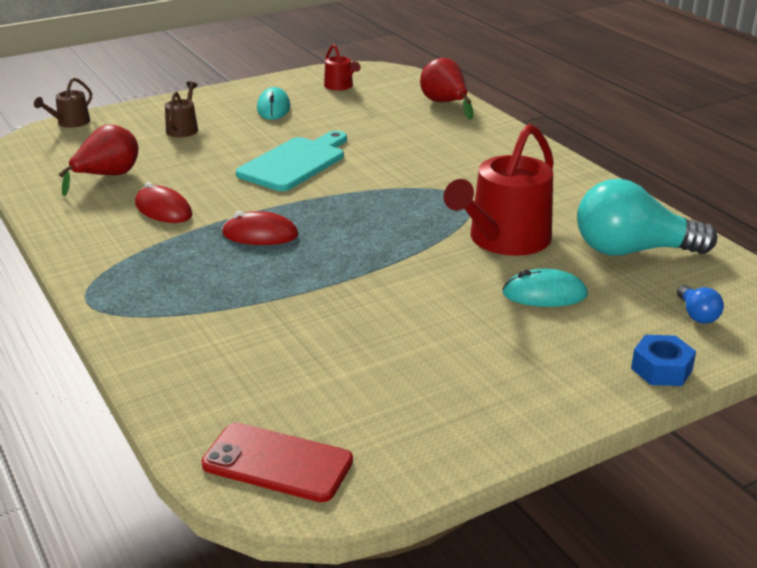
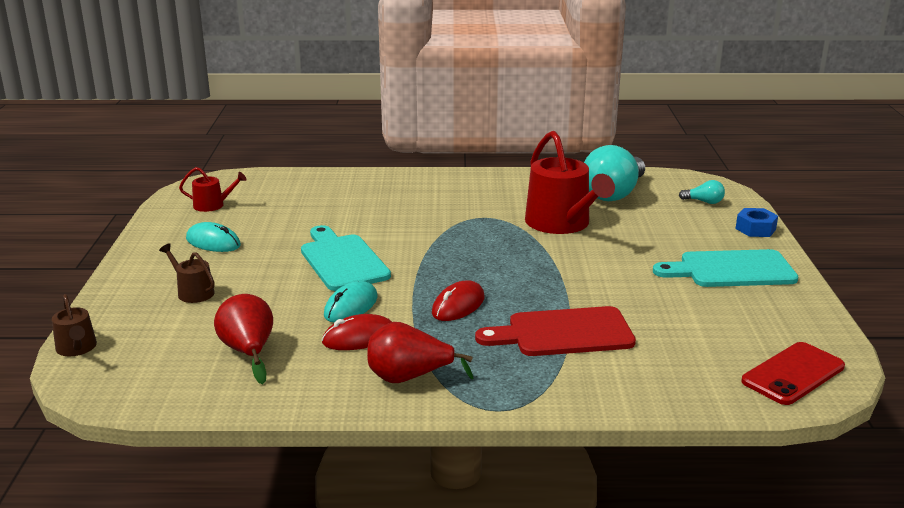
camera: 60 degrees left, 5 degrees down
(252, 300) = (563, 333): none -> red cutting board
(445, 104) = (314, 179): red pear -> red pear (409, 378)
(511, 372) = (731, 270): none -> turquoise cutting board
(544, 294) = (645, 233): turquoise mouse -> turquoise mouse (351, 306)
(697, 315) = (704, 202): blue light bulb -> turquoise light bulb

